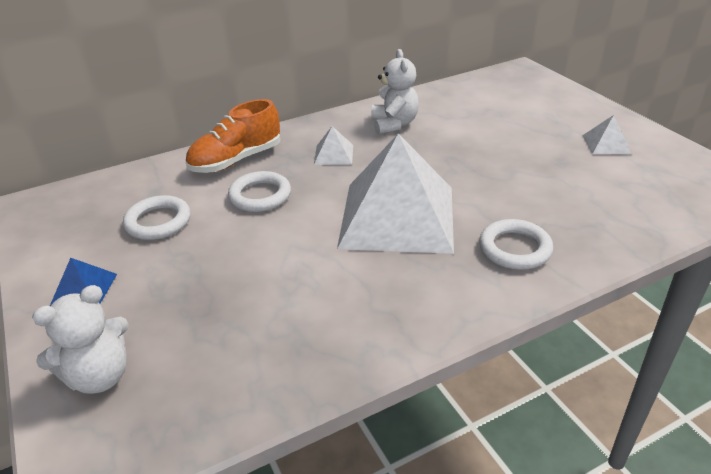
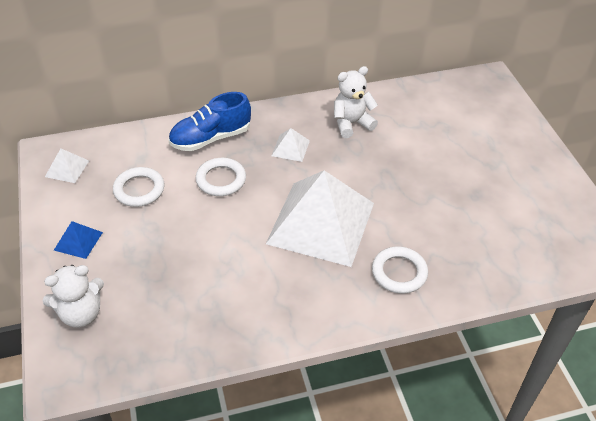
camera: 10 degrees right, 10 degrees up
(236, 160) = (211, 138): orange shoe -> blue shoe
(394, 124) = (351, 123): white teddy bear -> white teddy bear turned 120 degrees counterclockwise
(606, 144) = (523, 183): white pyramid -> white pyramid (67, 168)

